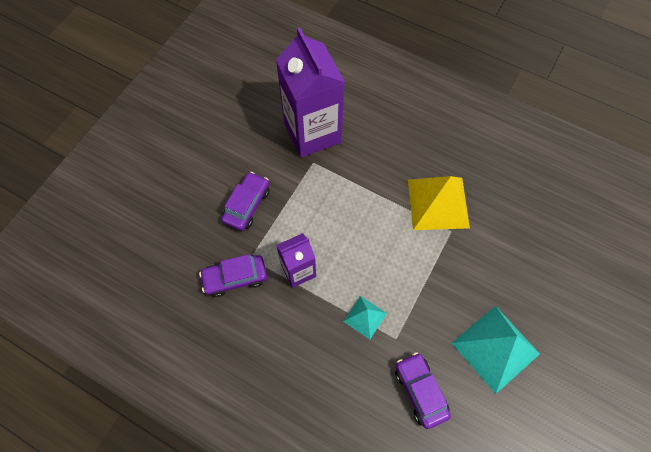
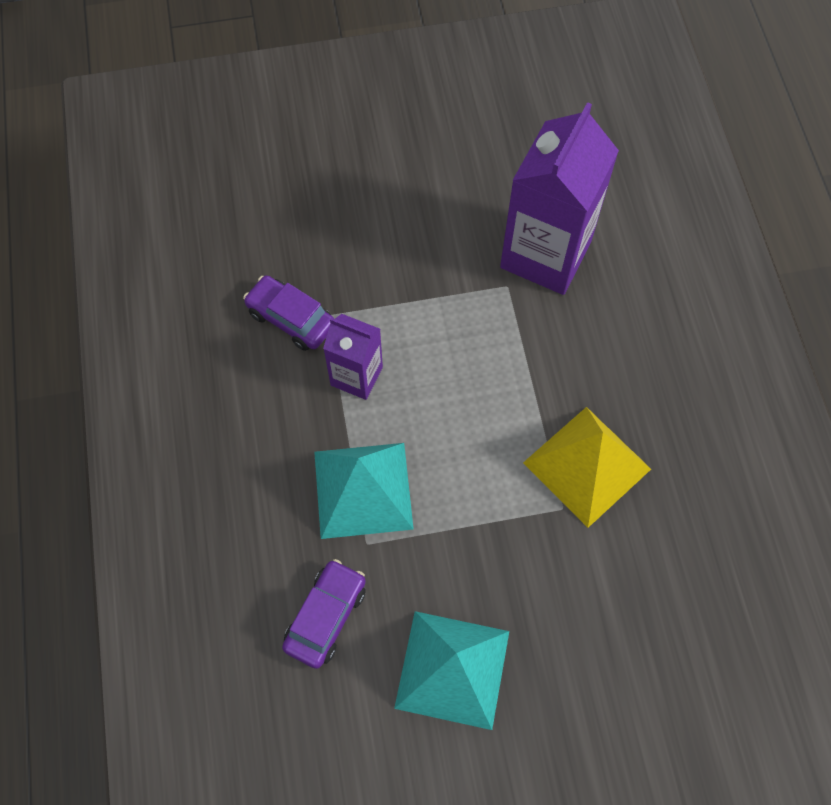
camera: 50 degrees right, 0 degrees up
(247, 205) = (387, 261): purple car -> none
(365, 317) = (363, 489): turquoise pyramid -> turquoise pyramid, size x1.91

